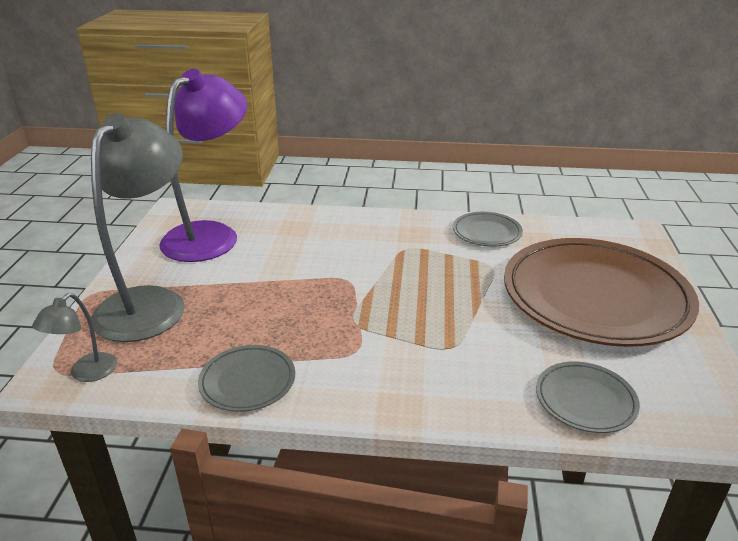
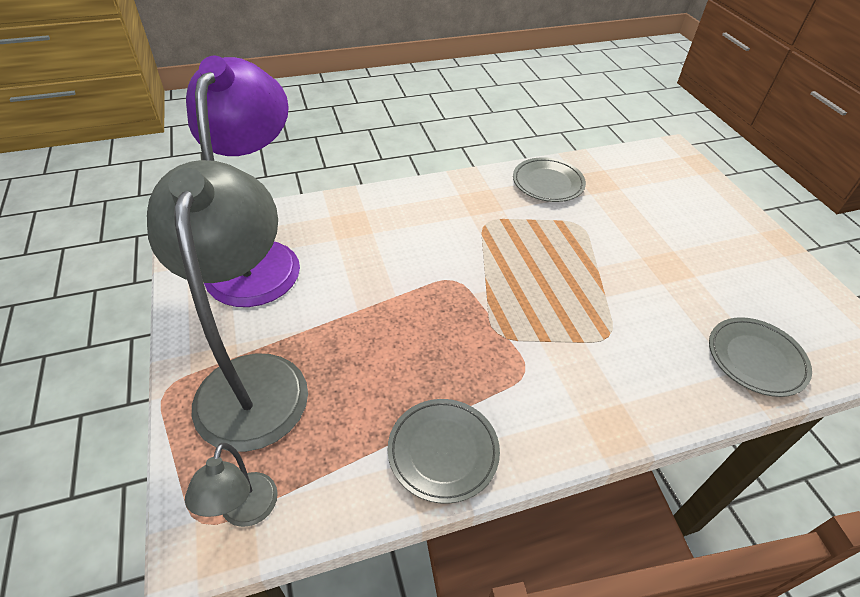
camera: 25 degrees left, 15 degrees up
(595, 297) = (688, 237): brown plate -> none

